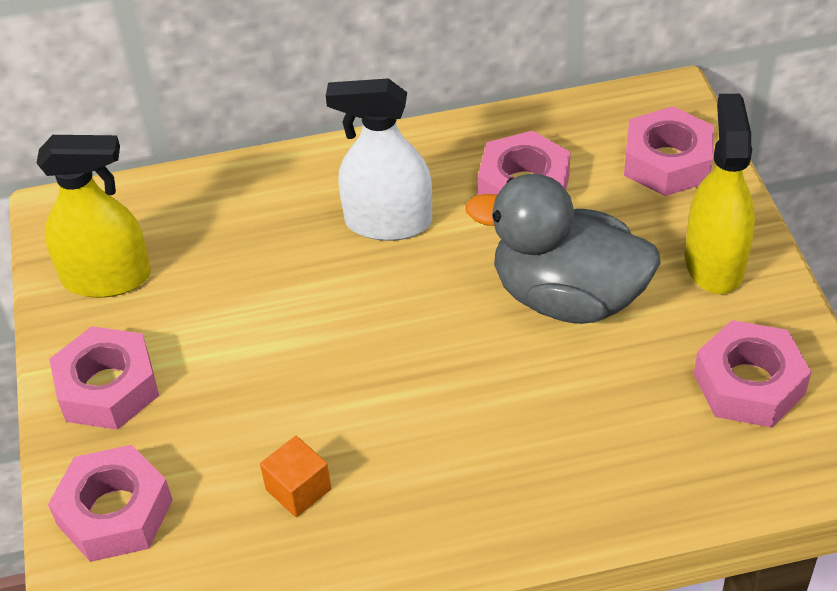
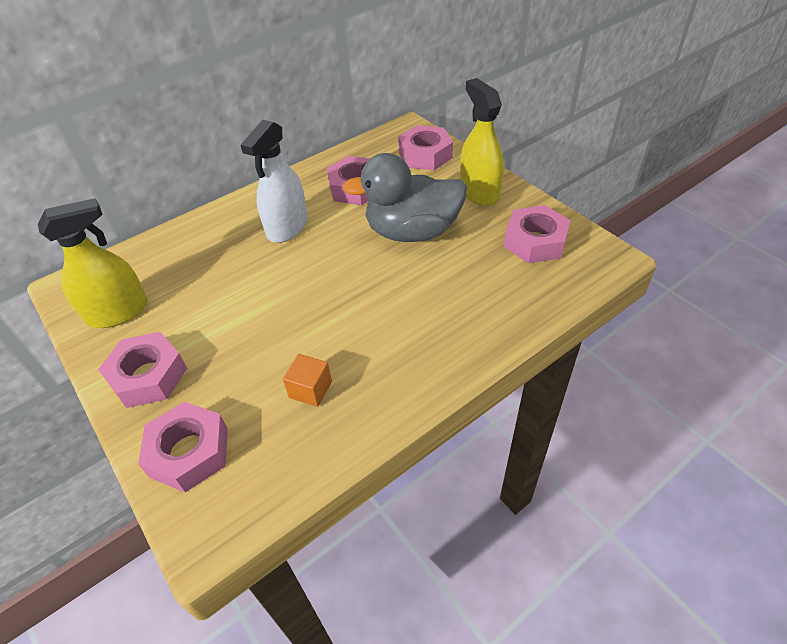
camera: 25 degrees left, 0 degrees up
(388, 222) = (287, 227): white spray bottle -> white spray bottle turned 45 degrees counterclockwise

